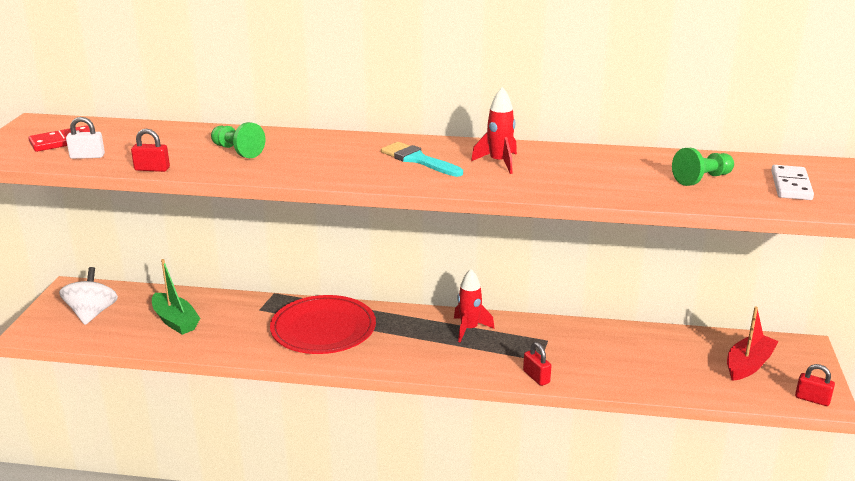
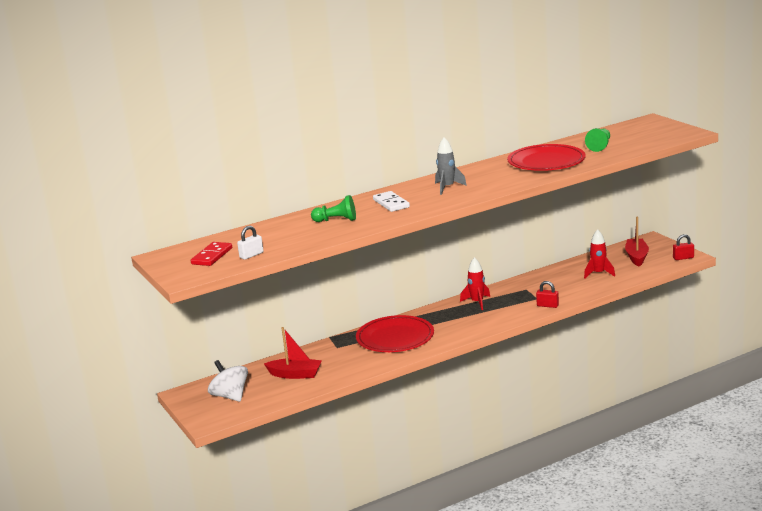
camera: 35 degrees left, 5 degrees down
(152, 169) = (310, 245): red padlock -> none
(175, 321) = (295, 374): green boat -> red boat
(418, 160) = (447, 187): turquoise brush -> grey rocket
(499, 162) = (491, 174): red rocket -> red rocket (598, 273)
(593, 173) = (546, 162): none -> red plate
(791, 185) = (642, 135): white domino -> white domino (391, 203)

